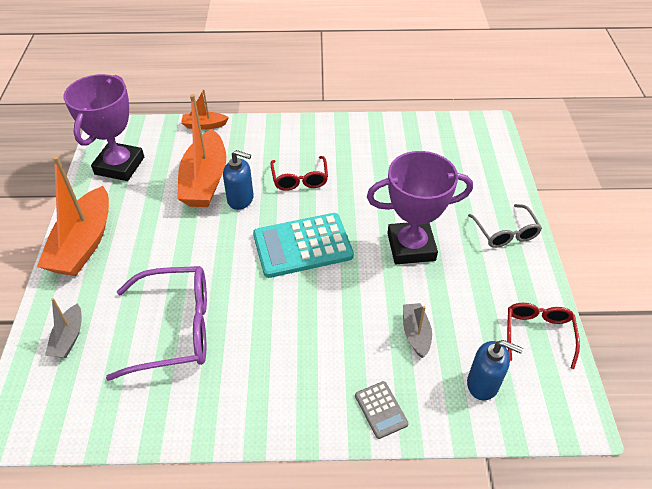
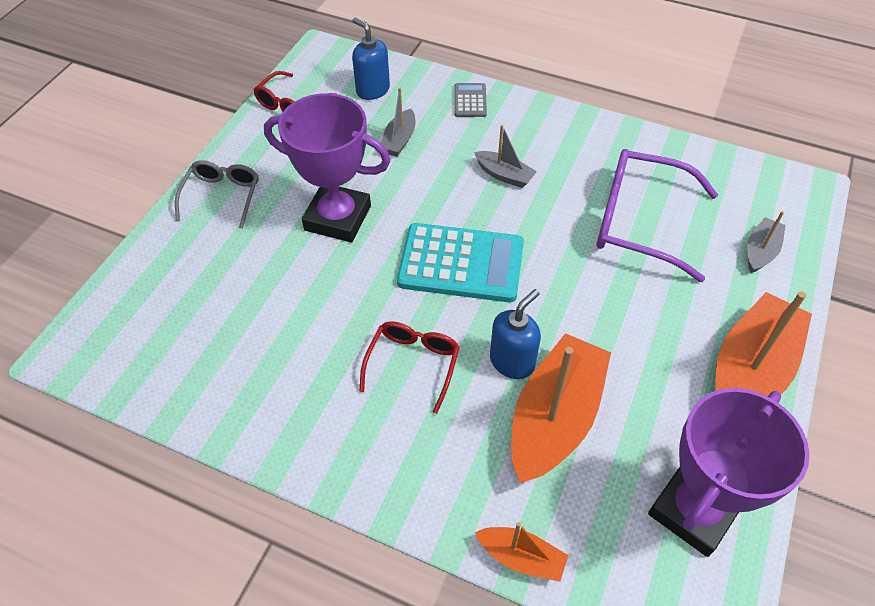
camera: 155 degrees left, 5 degrees up
(241, 199) = (512, 361): blue soap dispenser -> blue soap dispenser turned 90 degrees clockwise
(305, 332) = (504, 175): none -> grey boat

